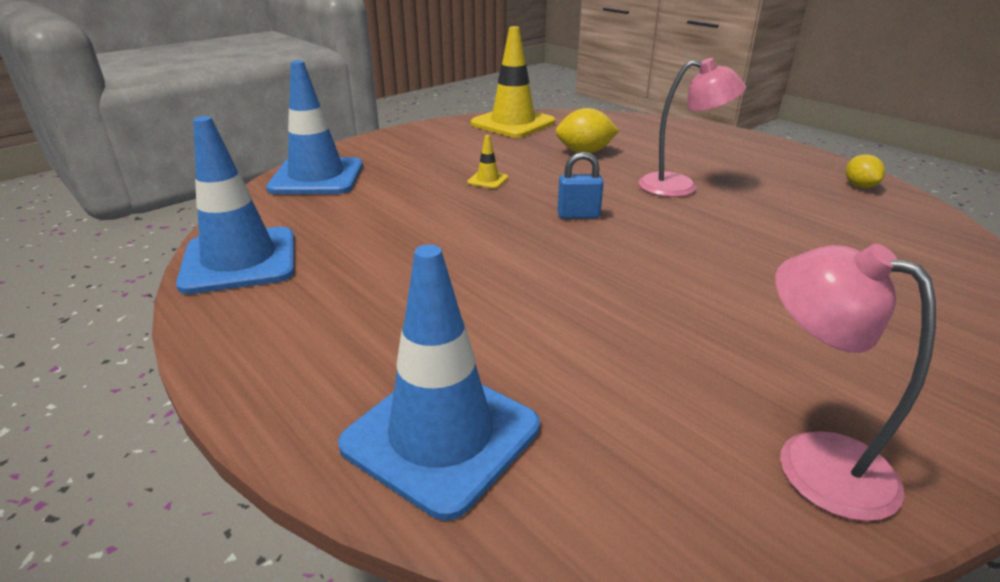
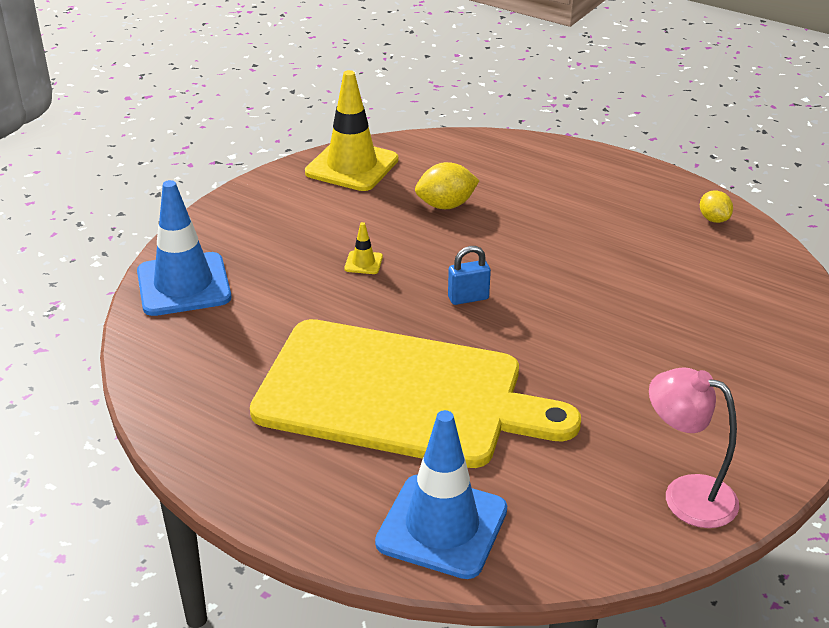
camera: 15 degrees left, 5 degrees up
(239, 260) = (183, 404): blue traffic cone -> none
(464, 284) = (399, 395): none -> yellow cutting board
(680, 186) = (552, 244): pink lamp -> none

